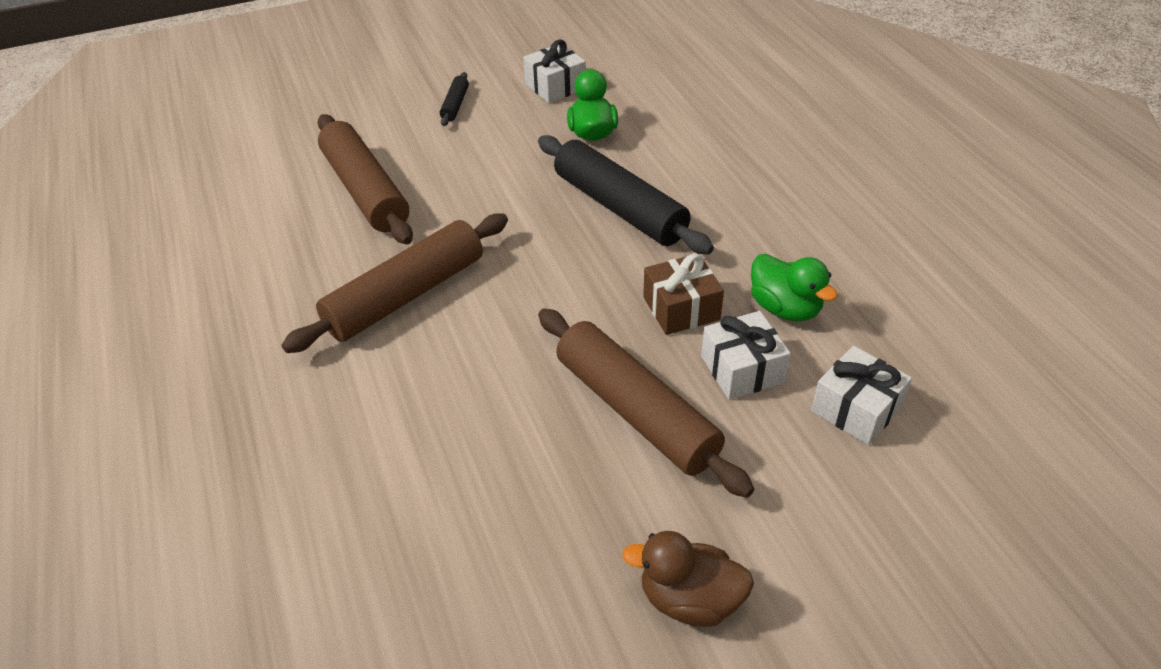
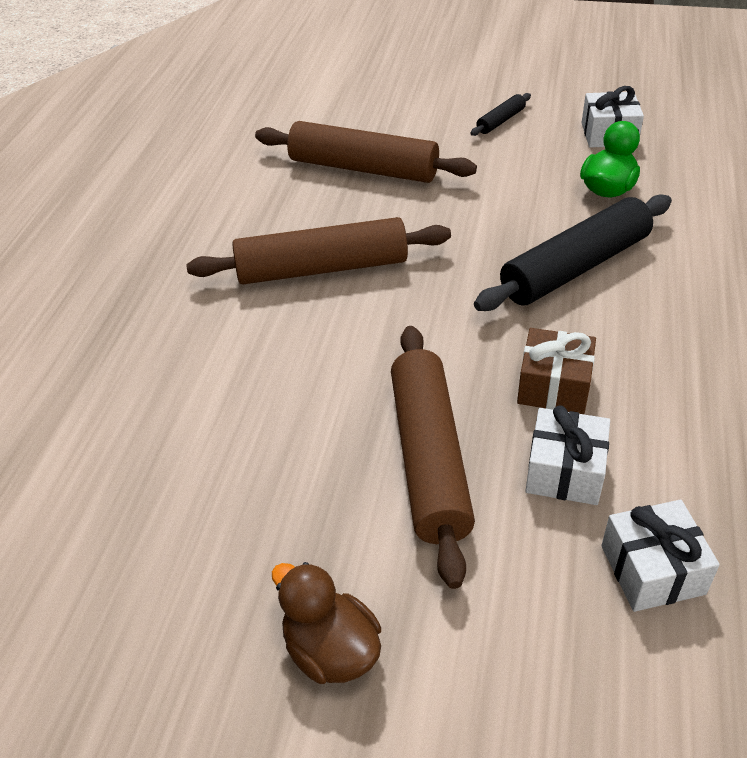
camera: 35 degrees right, 0 degrees up
(365, 191) = (363, 168): brown rolling pin -> brown rolling pin turned 75 degrees counterclockwise
(620, 207) = (575, 268): black rolling pin -> black rolling pin turned 60 degrees clockwise
(785, 308) = (662, 434): green duck -> none

